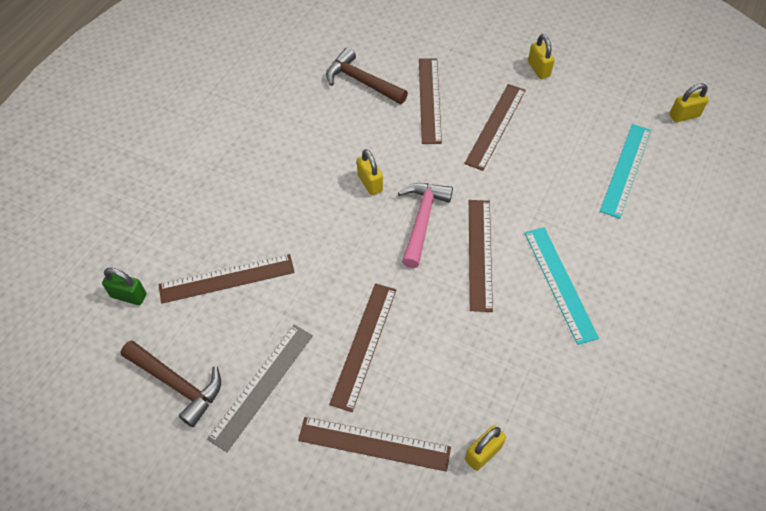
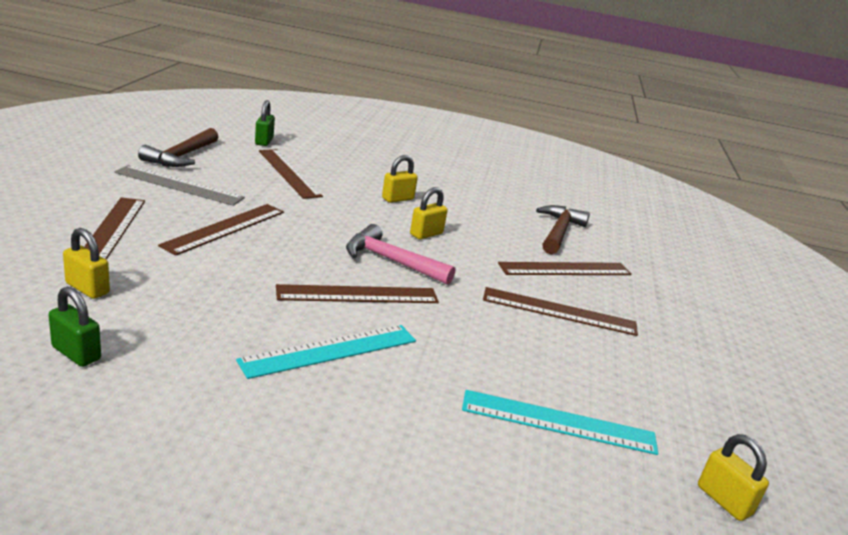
camera: 70 degrees right, 30 degrees down
(364, 345) = (225, 228): brown ruler -> brown ruler turned 60 degrees counterclockwise
(422, 220) = (391, 261): pink hammer -> pink hammer turned 150 degrees counterclockwise
(538, 69) = (685, 348): yellow padlock -> yellow padlock (397, 199)
(577, 451) = (76, 353): none -> green padlock

